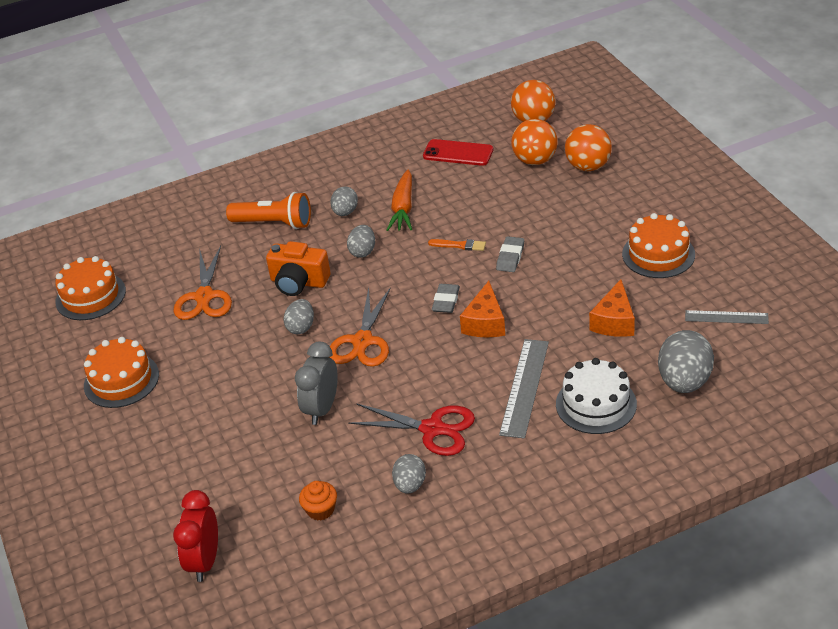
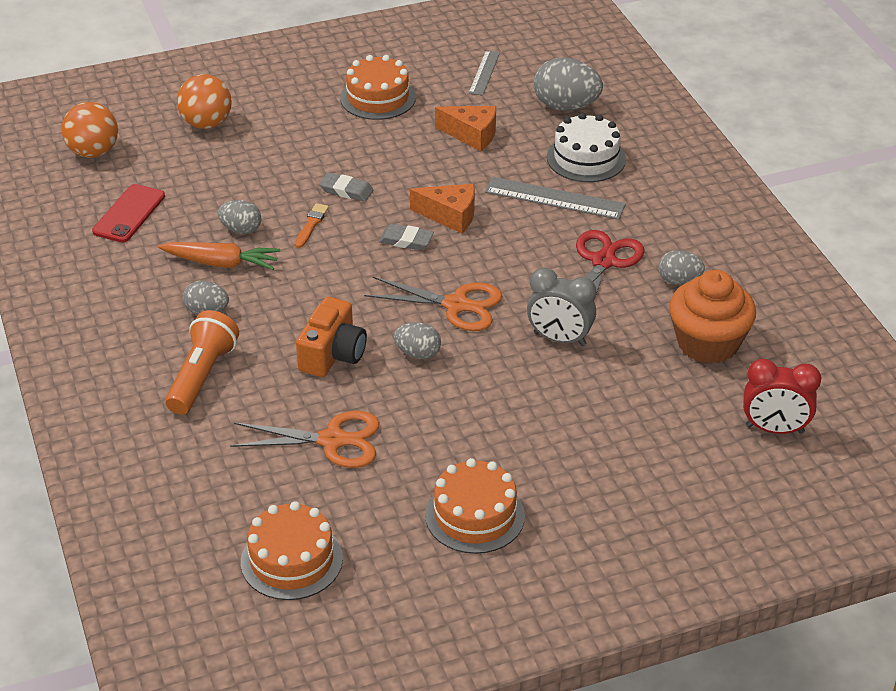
camera: 90 degrees left, 0 degrees up
(320, 510) = (708, 343): orange cupcake -> orange cupcake, size x2.10
(363, 251) = (293, 299): grey egg -> grey egg (241, 229)
(535, 160) = (175, 158): orange ball -> none

